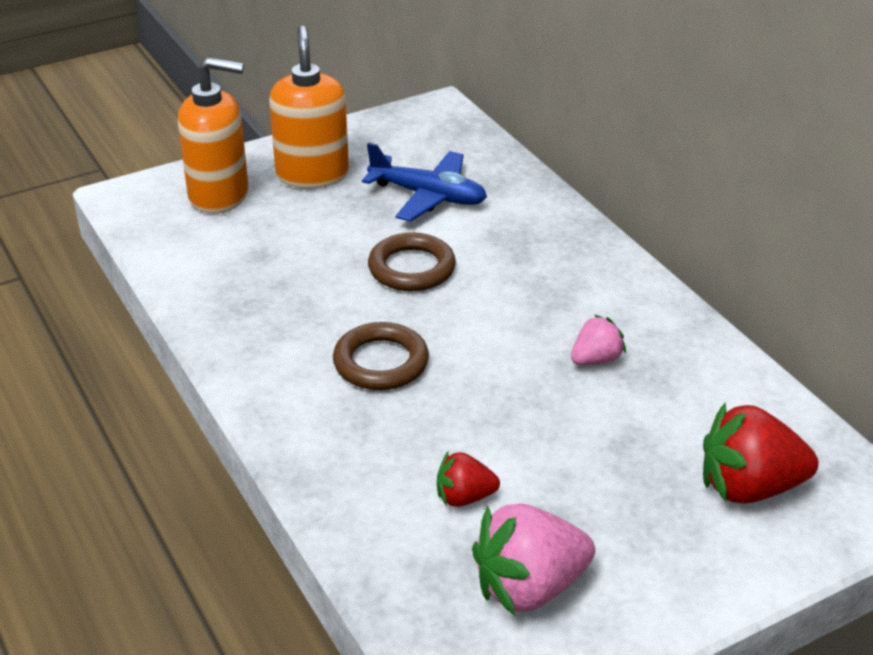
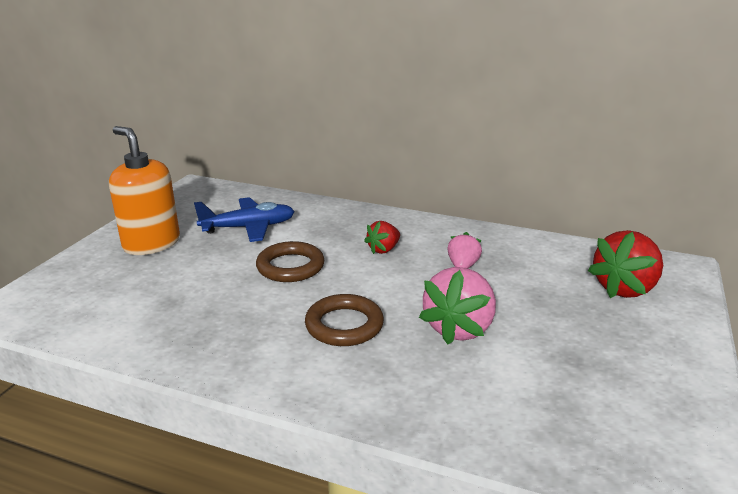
camera: 40 degrees left, 10 degrees down
(219, 195) = (91, 280): orange soap dispenser -> none
(464, 497) = (507, 374): red strawberry -> red strawberry (383, 249)
(529, 587) = (620, 403): pink strawberry -> pink strawberry (459, 328)

